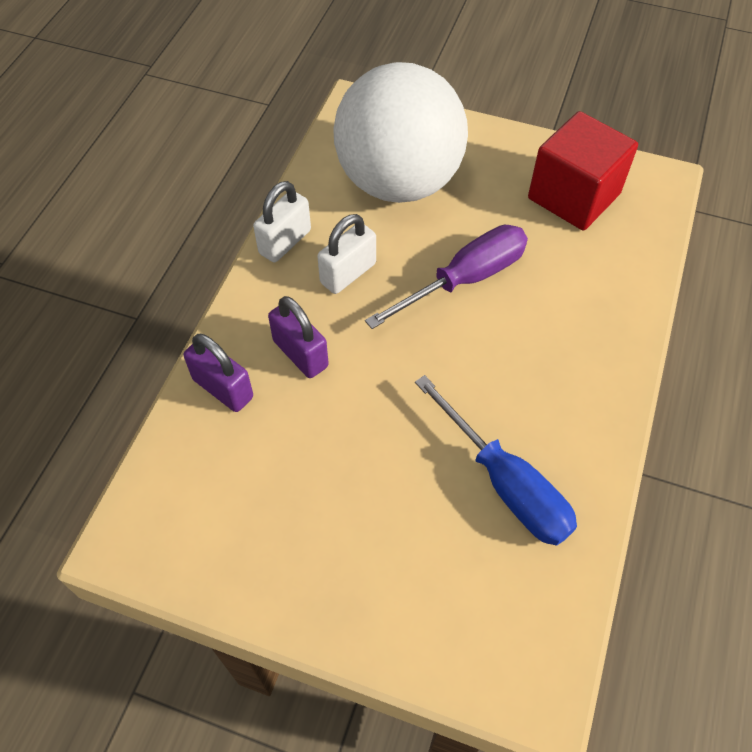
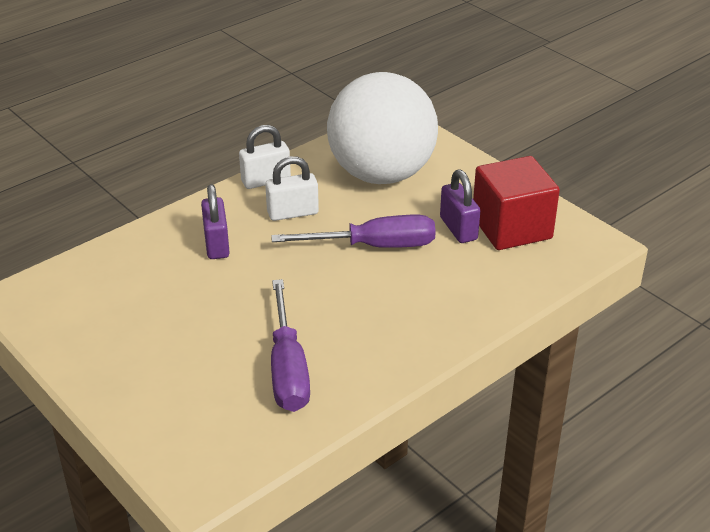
camera: 30 degrees right, 20 degrees down
(223, 388) = (149, 243): purple padlock -> purple padlock (458, 229)
(505, 483) = (288, 368): blue screwdriver -> purple screwdriver

